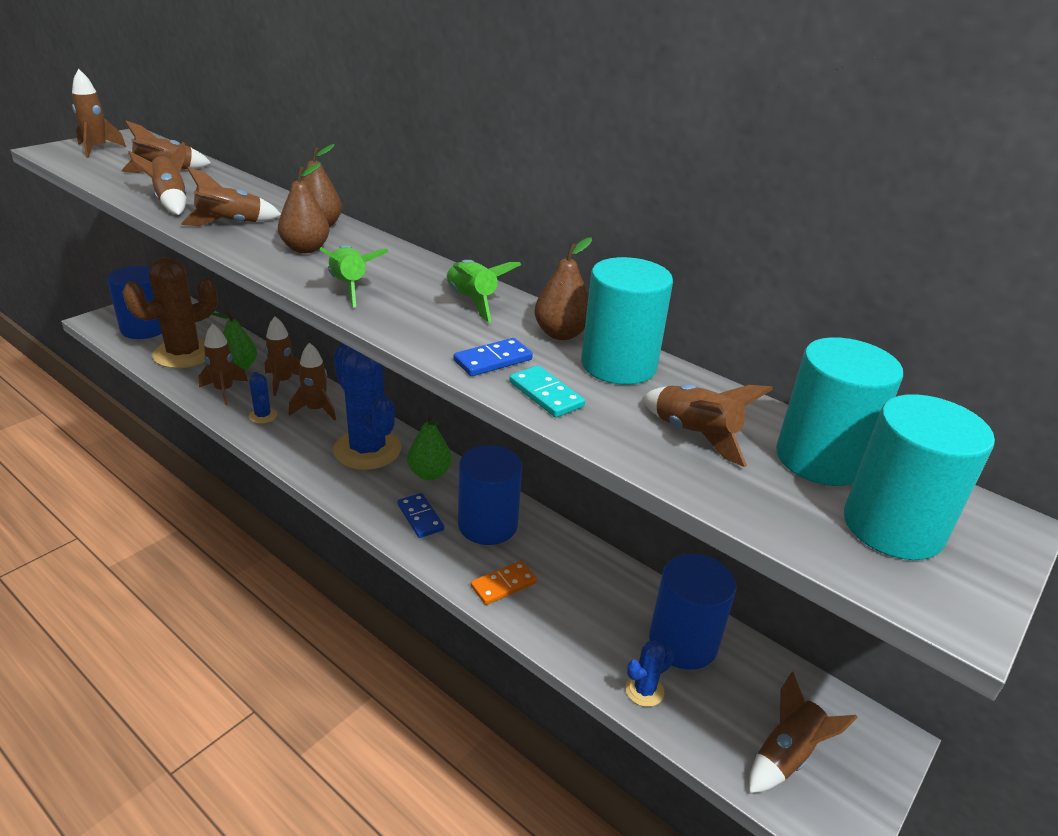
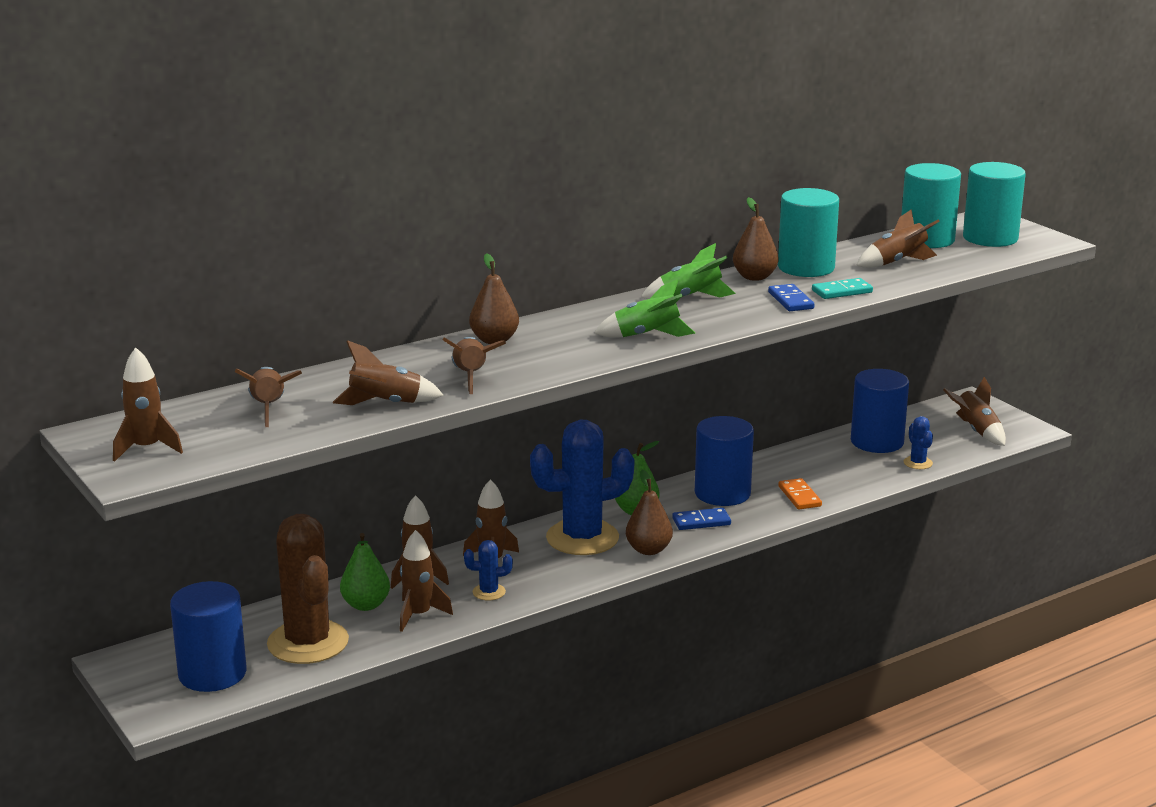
camera: 70 degrees left, 10 degrees down
(305, 249) = (554, 348): brown pear -> brown pear (648, 550)

